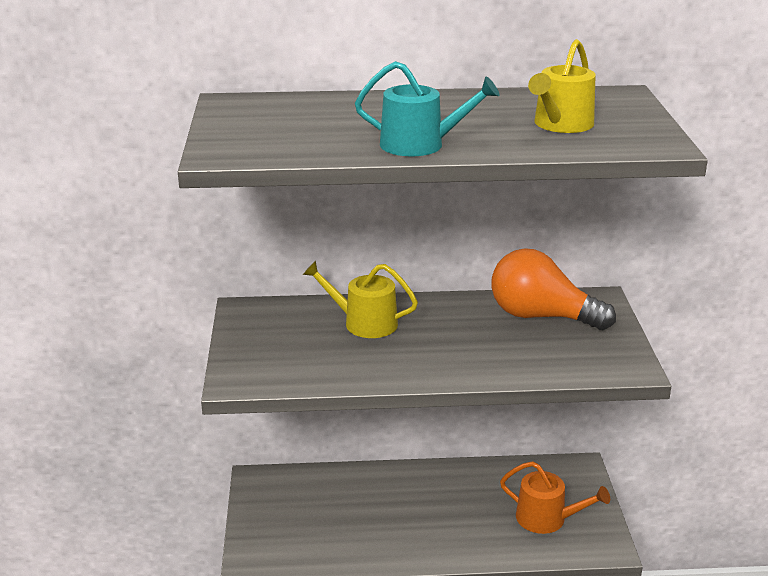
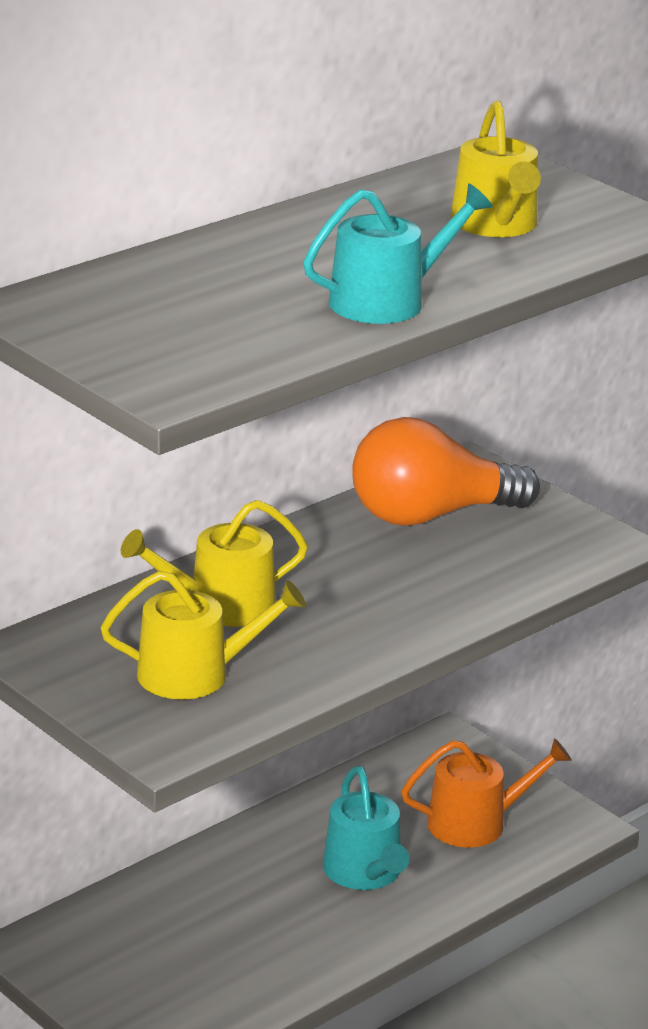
camera: 40 degrees left, 0 degrees up
(303, 351) = (195, 674): none -> yellow watering can
(456, 518) = (365, 873): none -> turquoise watering can

